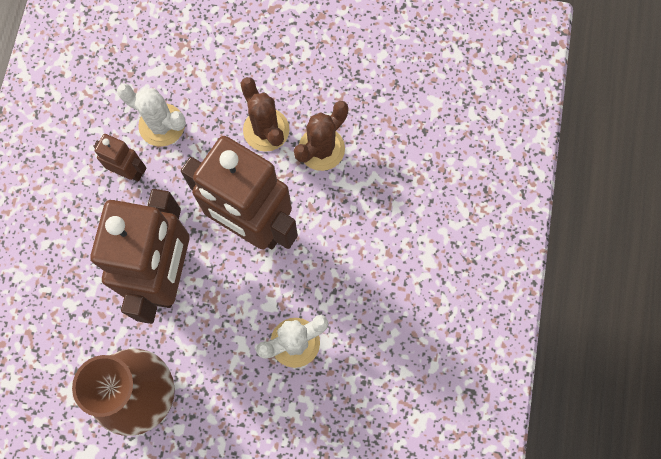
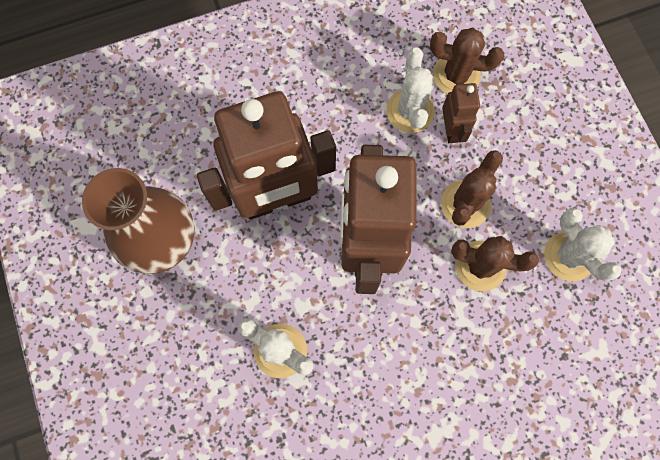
camera: 60 degrees right, 0 degrees up
(129, 171) = (350, 110): brown robot -> brown robot (451, 130)
(155, 71) = (456, 75): none -> brown cactus
(353, 80) = (569, 256): none -> white cactus

